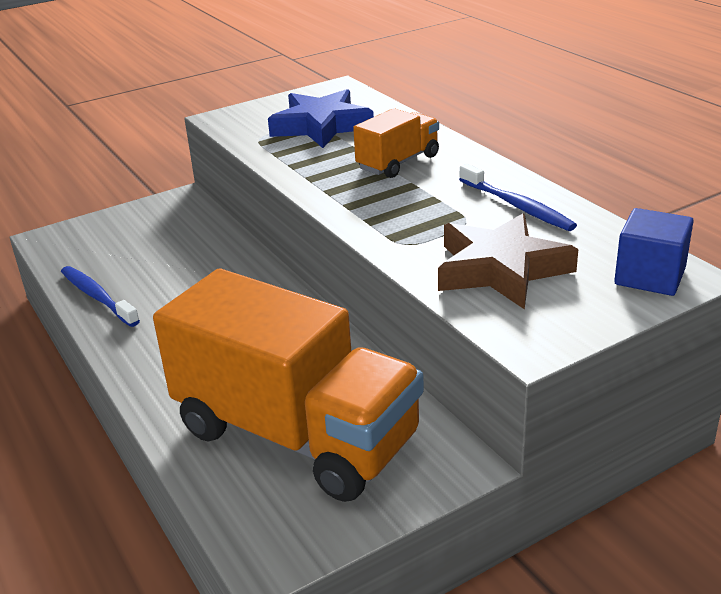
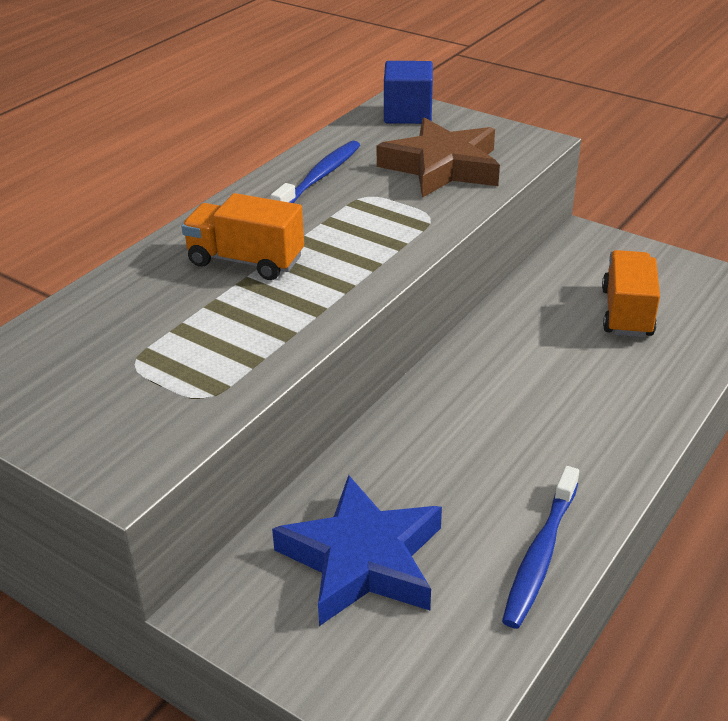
camera: 115 degrees left, 5 degrees up
(296, 435) = (627, 313): orange truck -> orange truck, size x0.47
(321, 126) = (142, 351): blue star -> blue star (362, 559)

